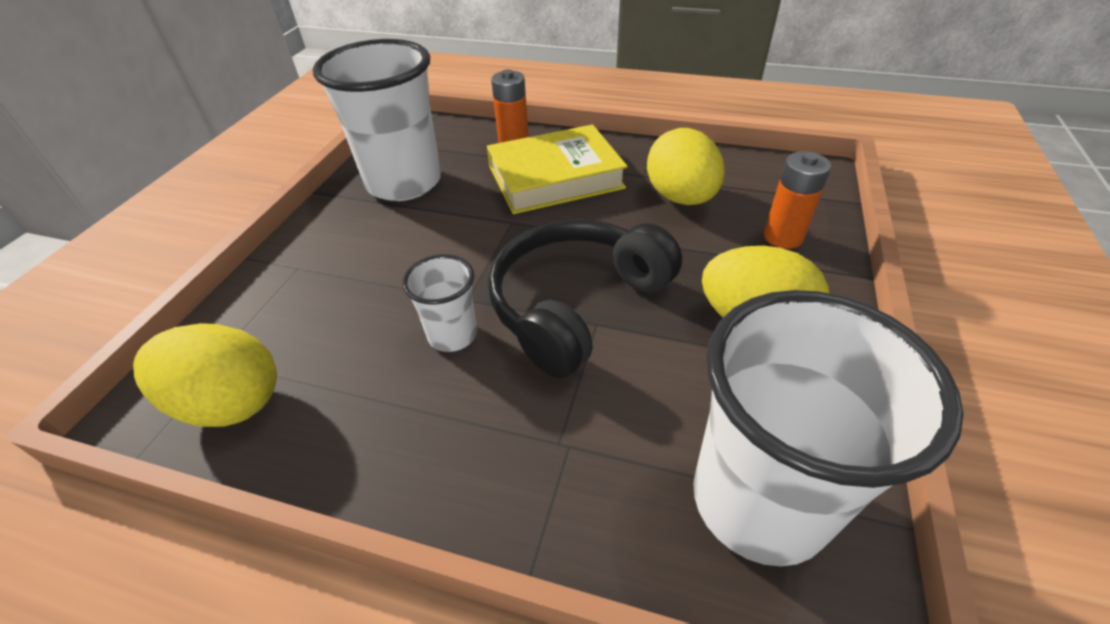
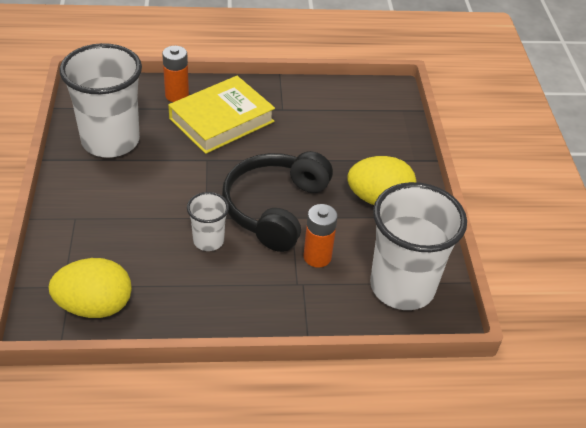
camera: 25 degrees left, 0 degrees up
(681, 198) = (313, 123): yellow egg -> none
(783, 237) = (383, 142): orange battery -> orange battery (317, 257)

